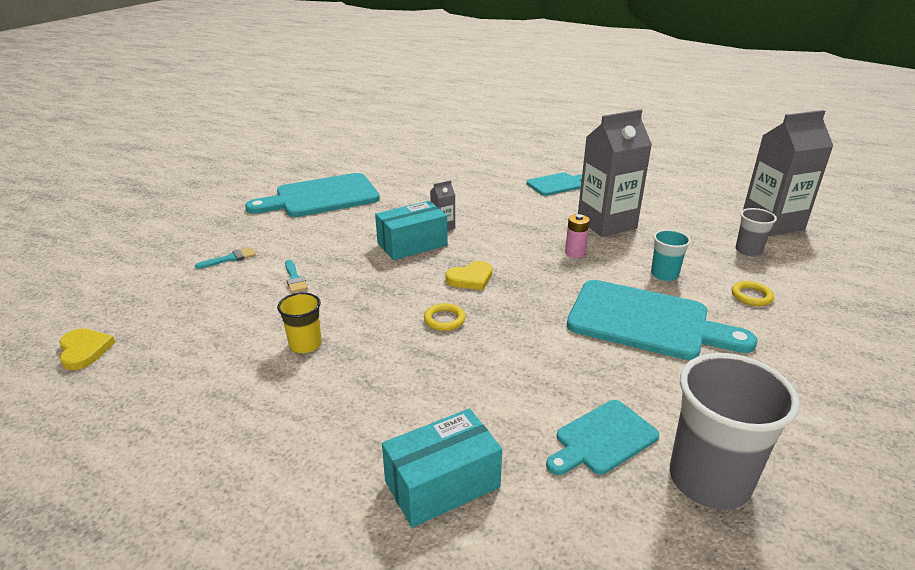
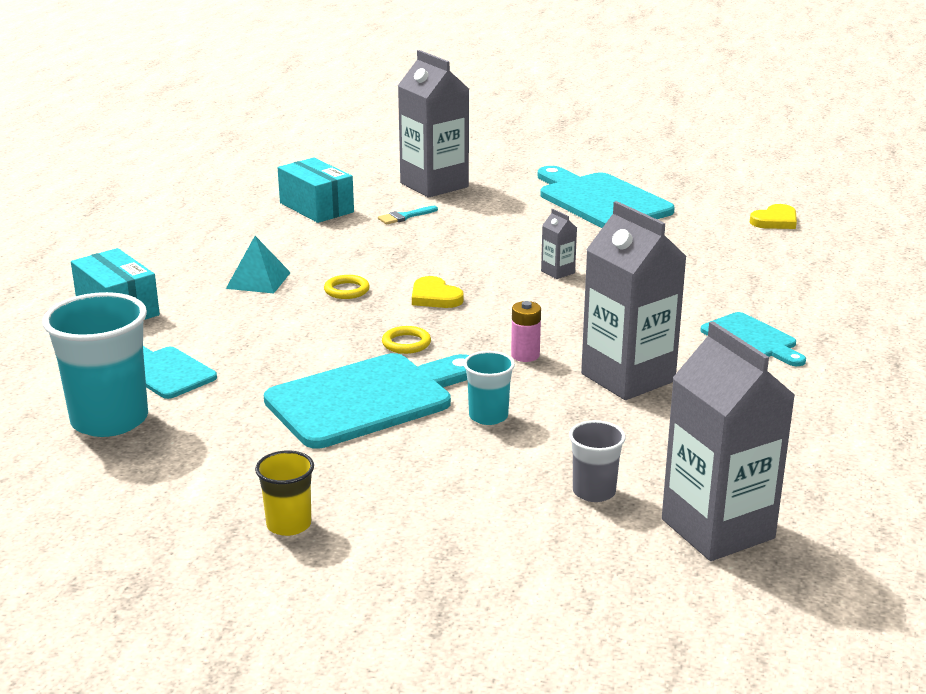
camera: 80 degrees right, 5 degrees down
(84, 350) = (274, 167): yellow heart -> yellow heart (775, 221)
(230, 258) = (434, 185): turquoise brush -> grey carton
(305, 344) = (293, 237): yellow cup -> yellow cup (289, 524)
(402, 371) = (258, 280): none -> turquoise pyramid
(412, 244) = (502, 260): turquoise box -> turquoise box (316, 207)
(646, 321) = (367, 399): turquoise cutting board -> turquoise cutting board turned 135 degrees counterclockwise
(709, 480) = (109, 420): grey cup -> turquoise cup
(751, 296) = (451, 479): yellow ring -> yellow ring (406, 343)

